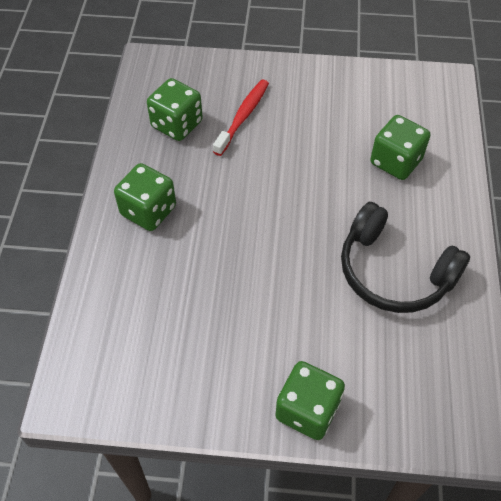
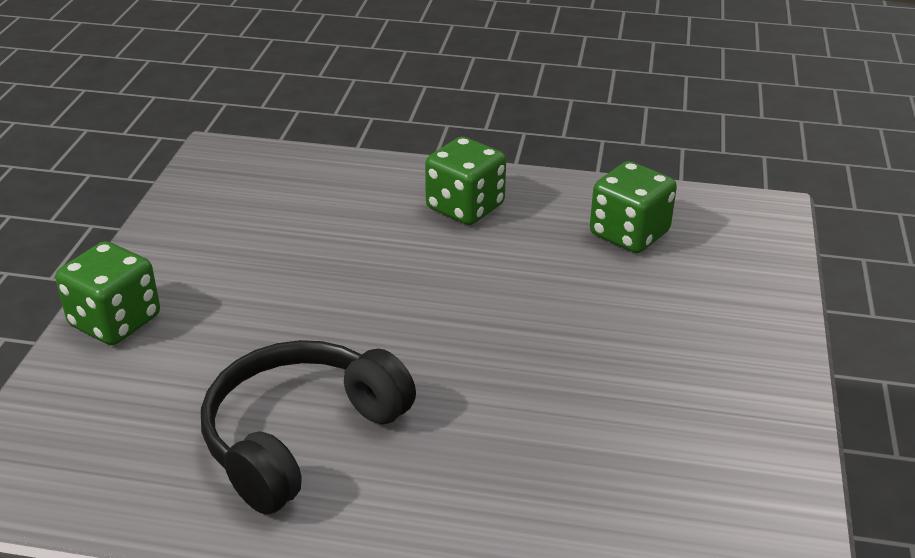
camera: 95 degrees right, 20 degrees down
(243, 117) = (650, 299): red toothbrush -> none
(395, 161) = (542, 477): green dice -> none

